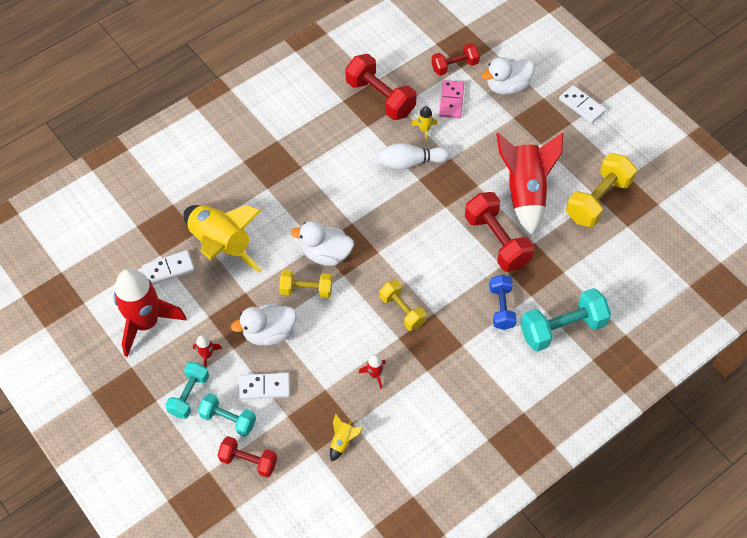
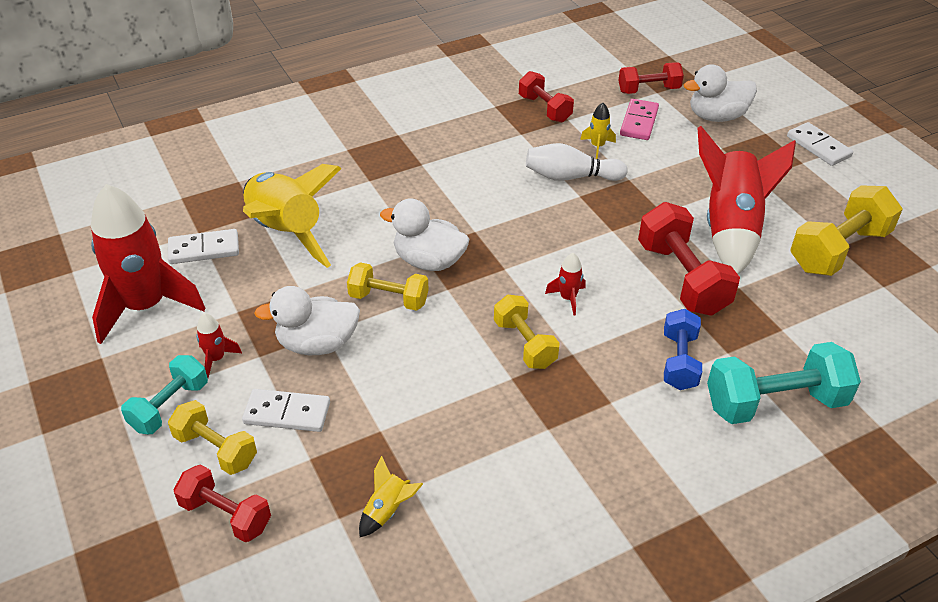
camera: 10 degrees right, 15 degrees down
(228, 419) = (216, 449): turquoise dumbbell -> yellow dumbbell
(375, 374) = (463, 422): red rocket -> red rocket (568, 298)
(380, 98) = (544, 109): red dumbbell -> red dumbbell, size x0.62

